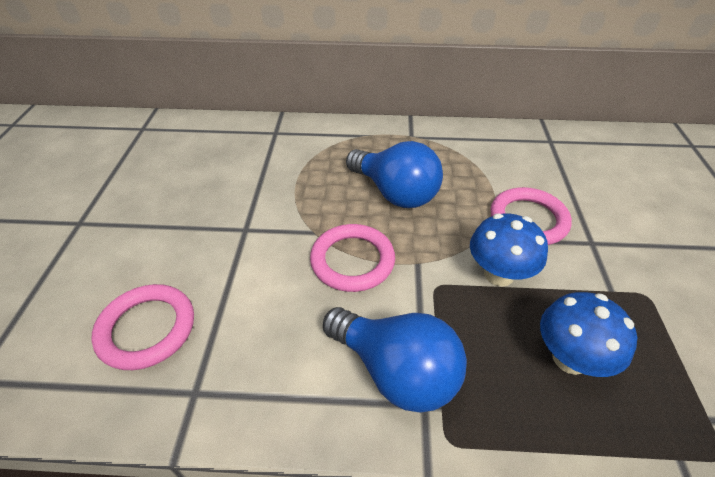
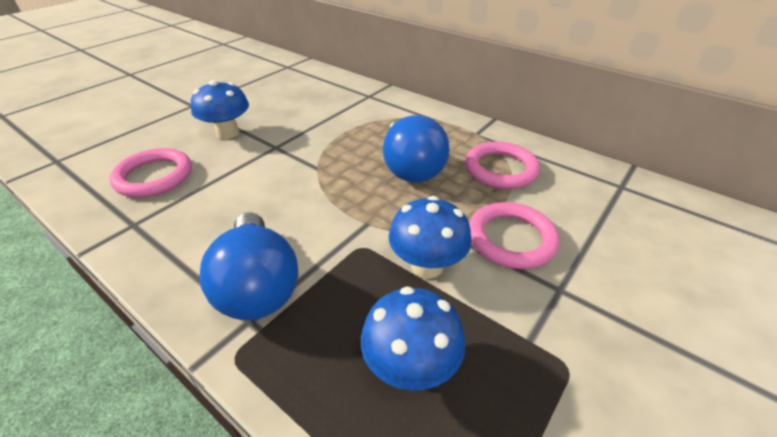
camera: 35 degrees right, 5 degrees down
(171, 237) = (227, 133): none -> blue mushroom
(352, 261) = (320, 198): pink ring -> pink ring (500, 169)

